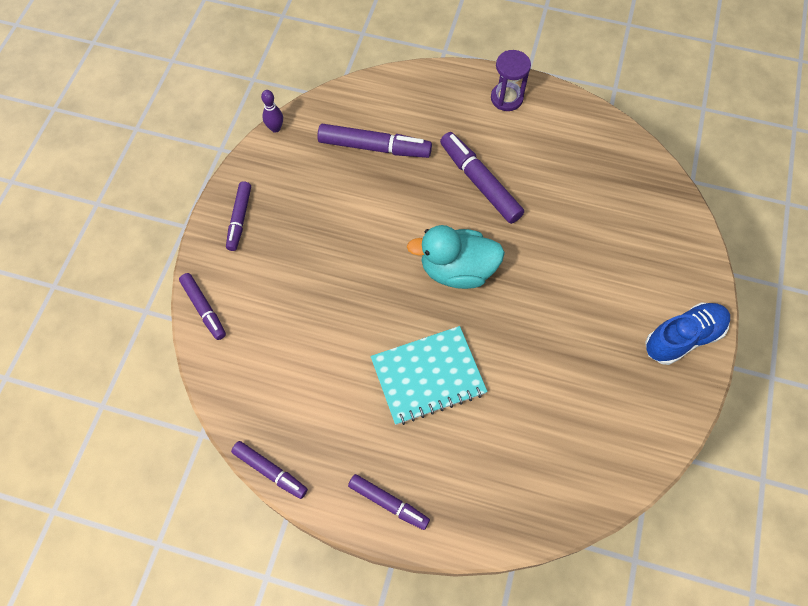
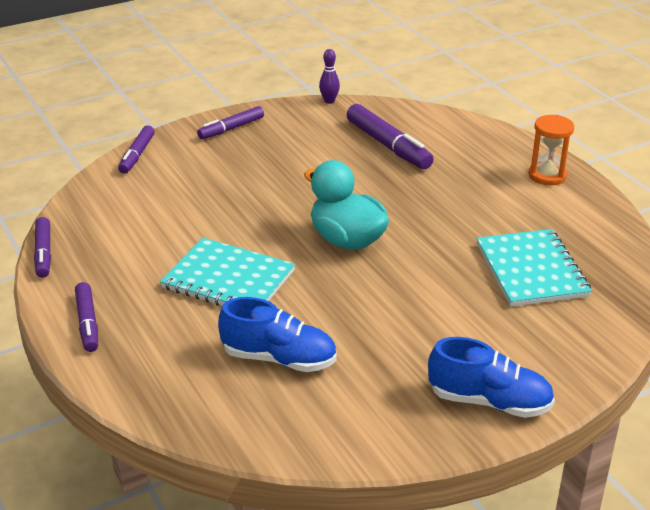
camera: 45 degrees right, 30 degrees down
(479, 182) = (445, 206): purple marker -> none
(506, 98) = (547, 175): purple hourglass -> orange hourglass
(540, 415) = (279, 359): none -> blue shoe
(590, 202) = (531, 270): none -> turquoise notebook

